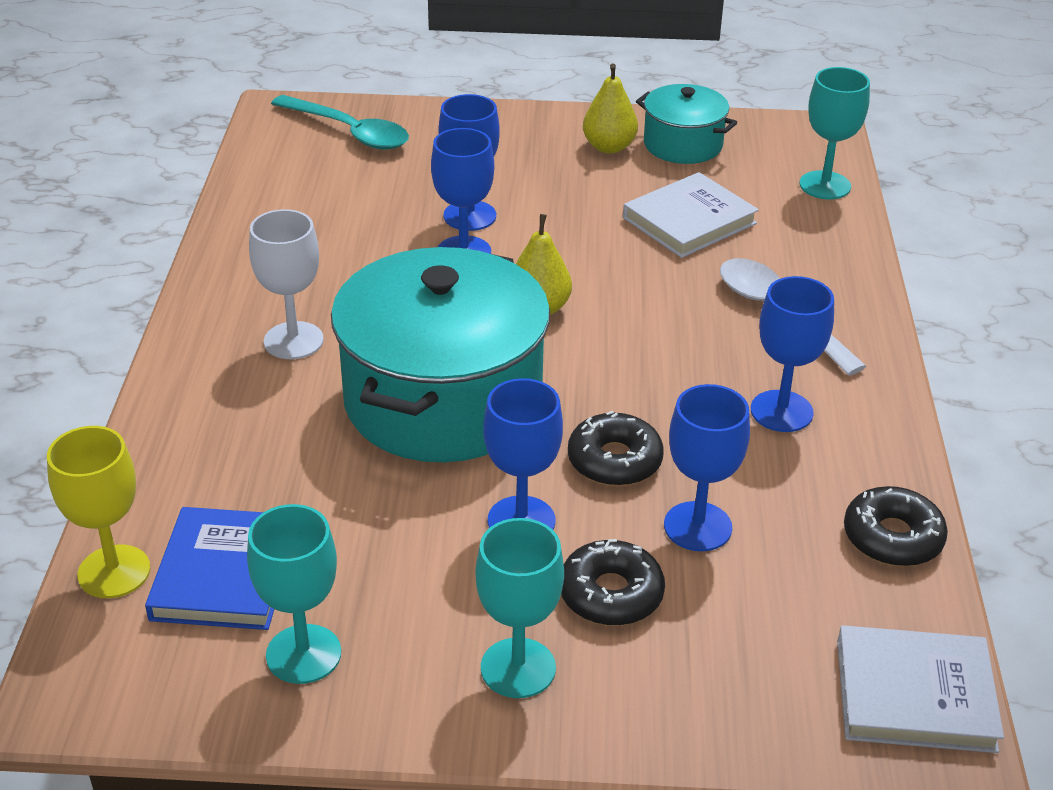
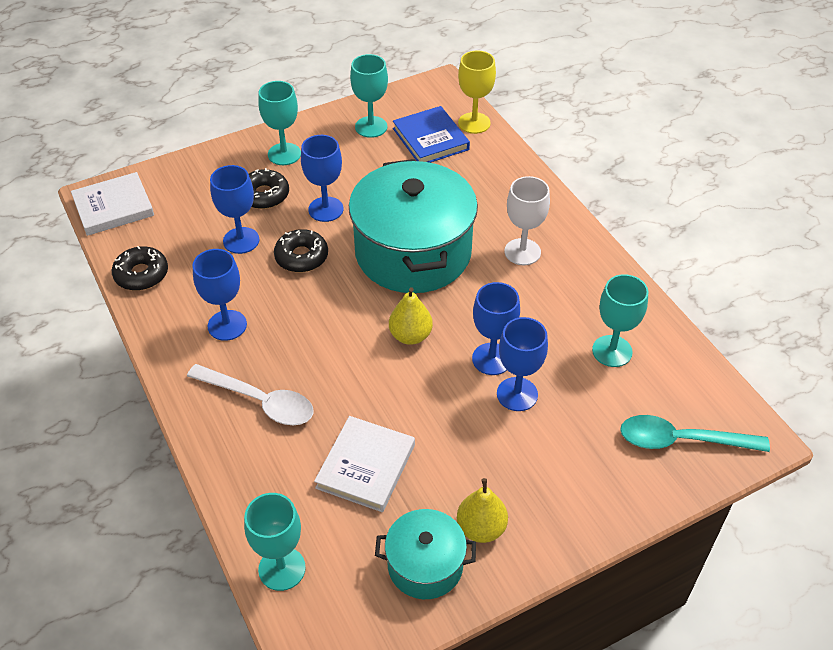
camera: 150 degrees right, 10 degrees up
(321, 211) = (612, 351): none -> turquoise goblet

